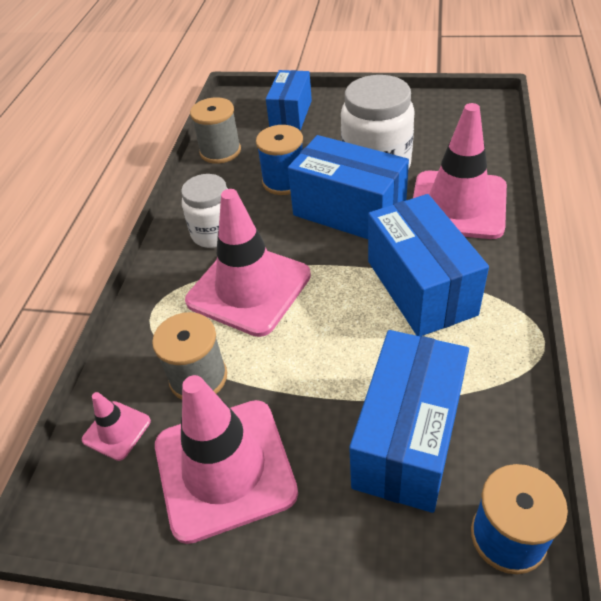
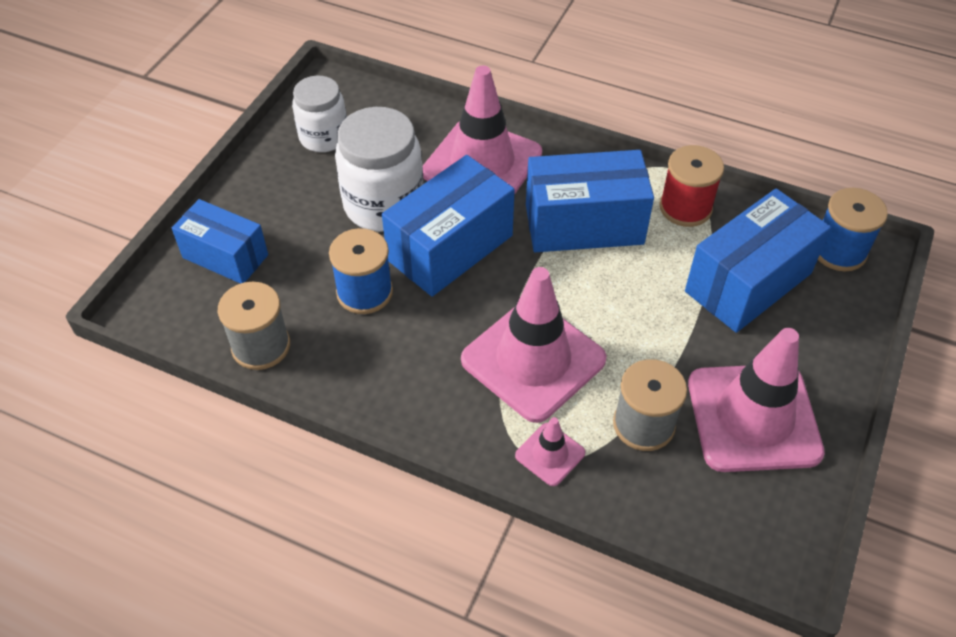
camera: 80 degrees left, 5 degrees up
(116, 430) = (693, 506): pink traffic cone -> pink traffic cone (550, 454)
(215, 233) = (427, 377): white jar -> white jar (323, 137)
(407, 439) = (748, 282): blue box -> blue box turned 75 degrees counterclockwise
(490, 363) = (685, 207): none -> red spool

